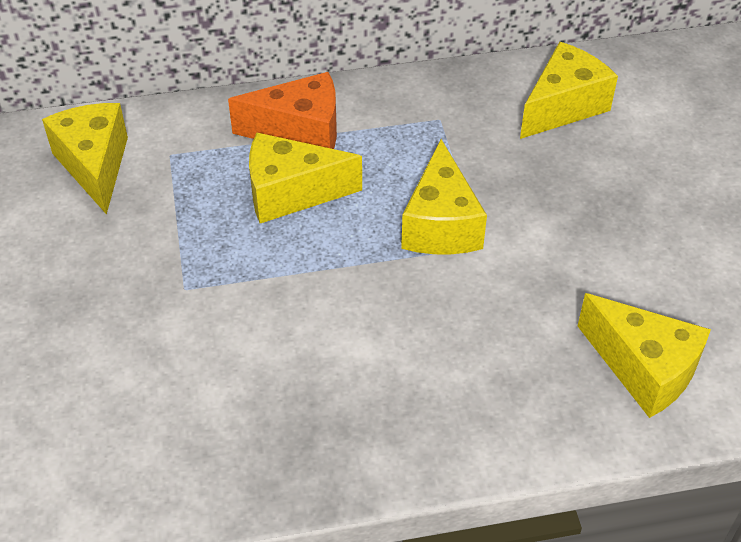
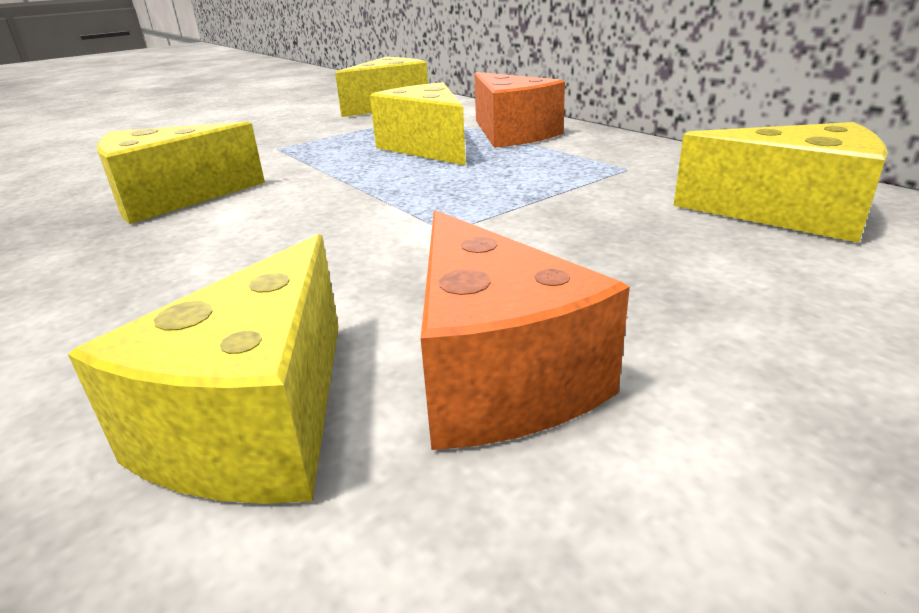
camera: 65 degrees right, 20 degrees down
(441, 224) = (457, 203): yellow cheese -> yellow cheese (172, 199)
(649, 286) = (495, 375): none -> orange cheese

